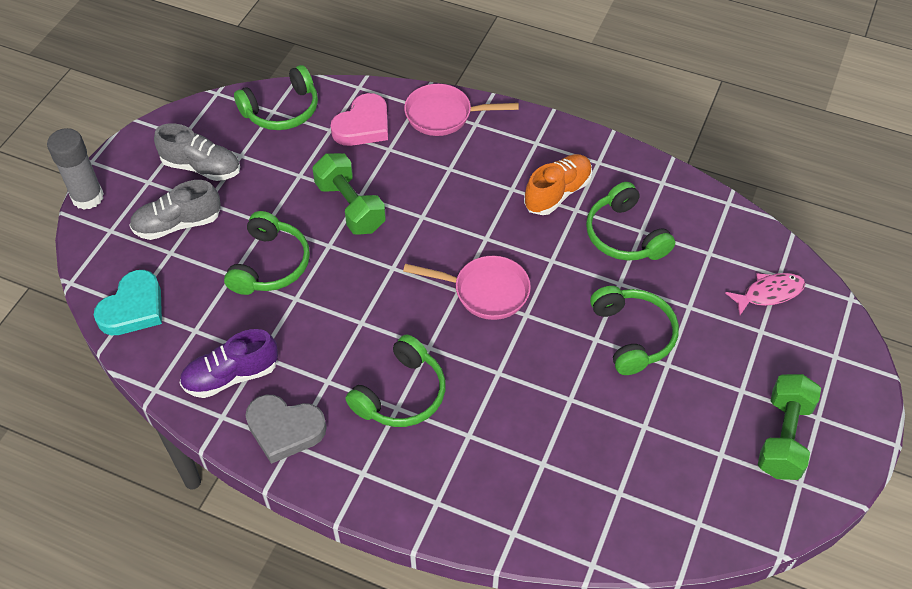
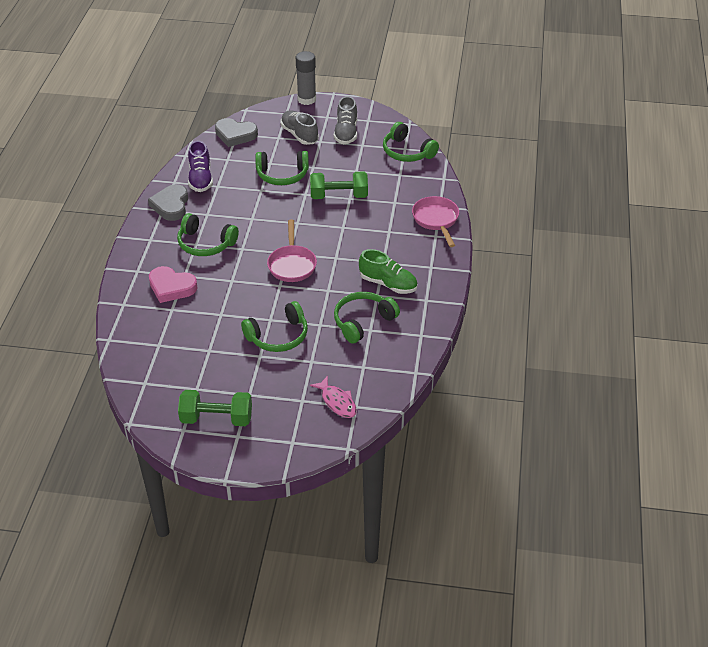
camera: 75 degrees right, 10 degrees down
(133, 308) = (235, 135): turquoise heart -> grey heart
(231, 376) = (200, 179): purple shoe -> purple shoe turned 150 degrees counterclockwise
(350, 207) = (339, 196): green dumbbell -> green dumbbell turned 45 degrees clockwise
(363, 125) = (410, 187): pink heart -> pink heart (171, 287)
(557, 193) = (388, 284): orange shoe -> green shoe

